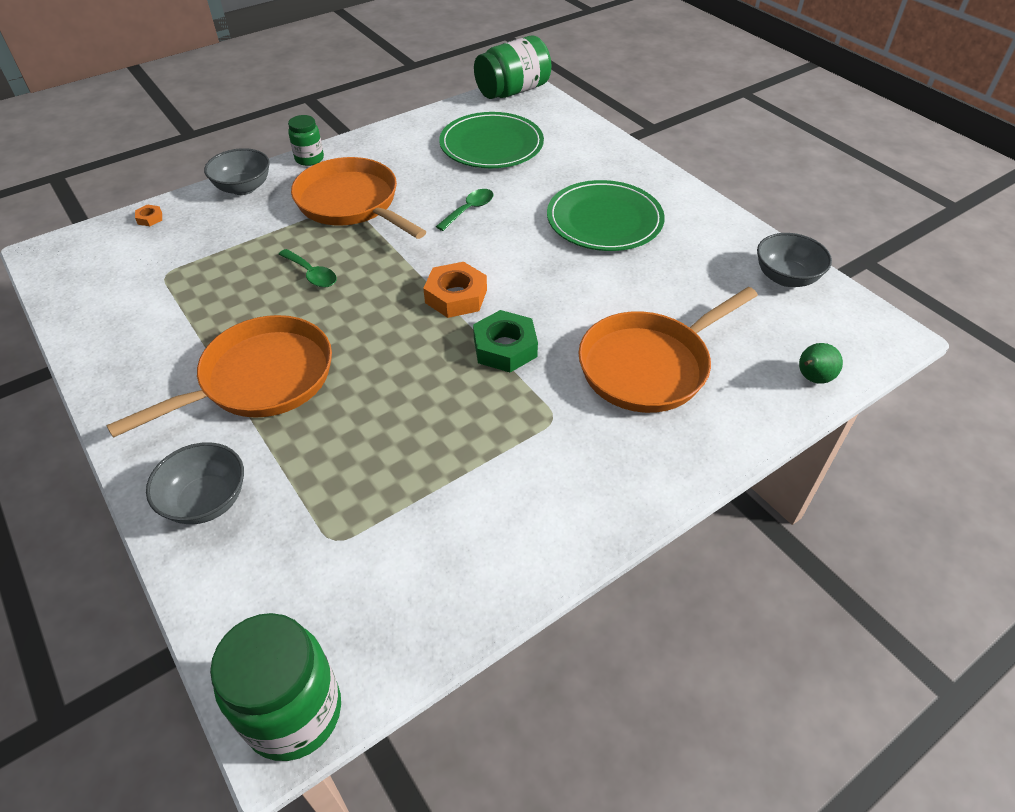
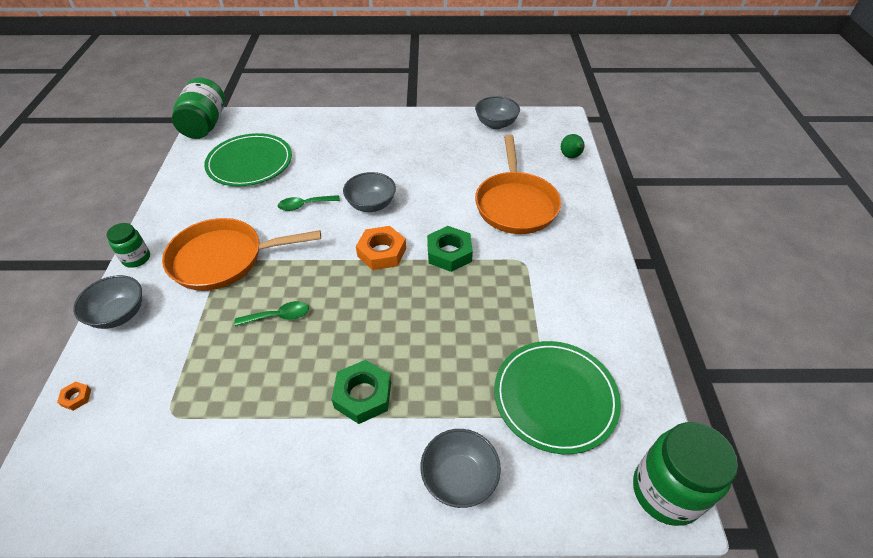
camera: 55 degrees left, 0 degrees up
(259, 379) = (363, 395): orange pan -> green nut
(469, 210) = (304, 205): green spoon -> green spoon turned 90 degrees counterclockwise
(519, 252) = (371, 204): none -> grey bowl
(604, 220) = (382, 157): green plate -> green plate (555, 397)

